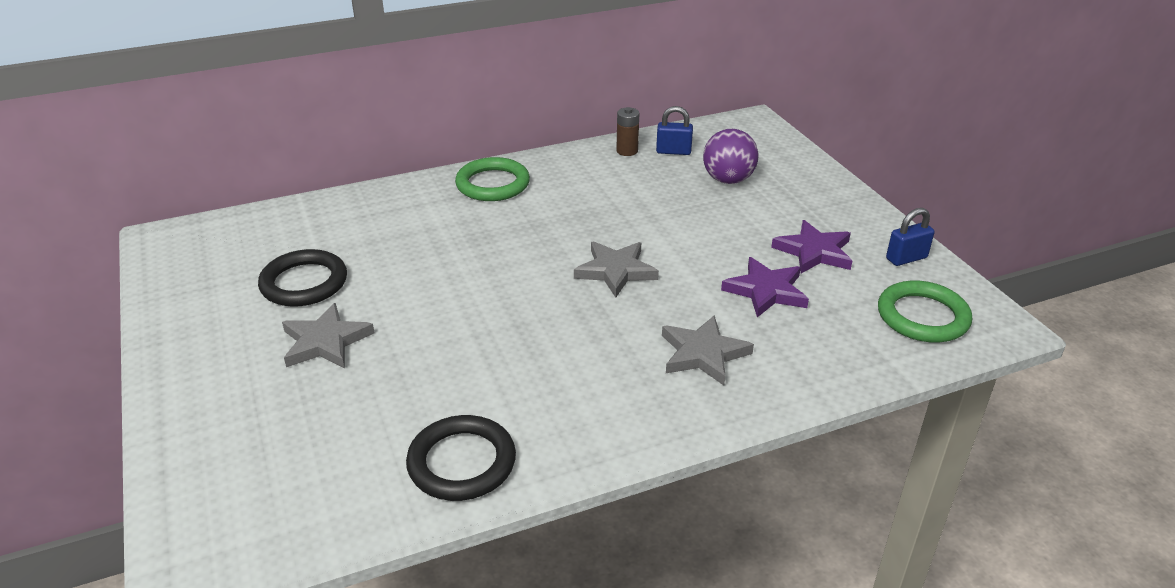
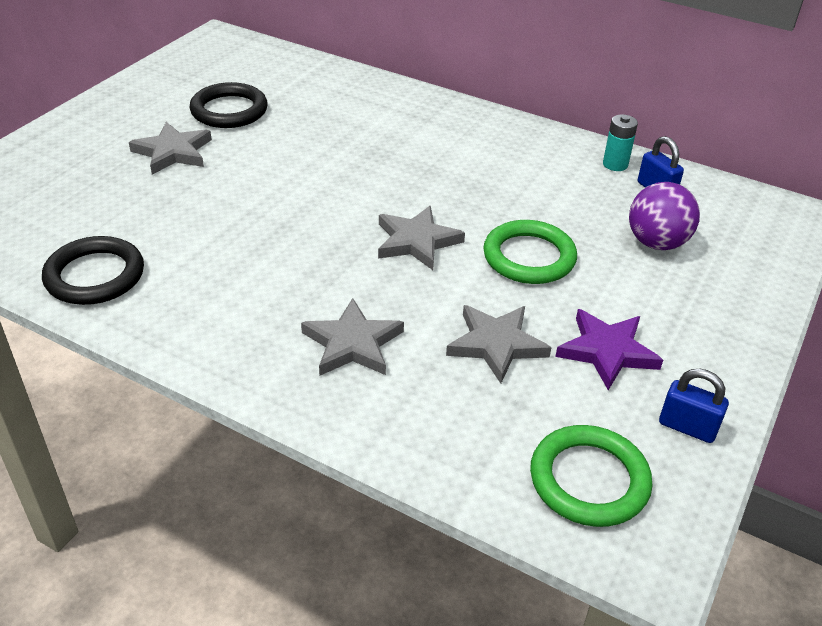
camera: 50 degrees right, 5 degrees up
(493, 184) = (460, 124): green ring -> green ring (529, 257)
(627, 151) = (615, 164): brown battery -> turquoise battery
(766, 291) = (496, 344): purple star -> grey star

